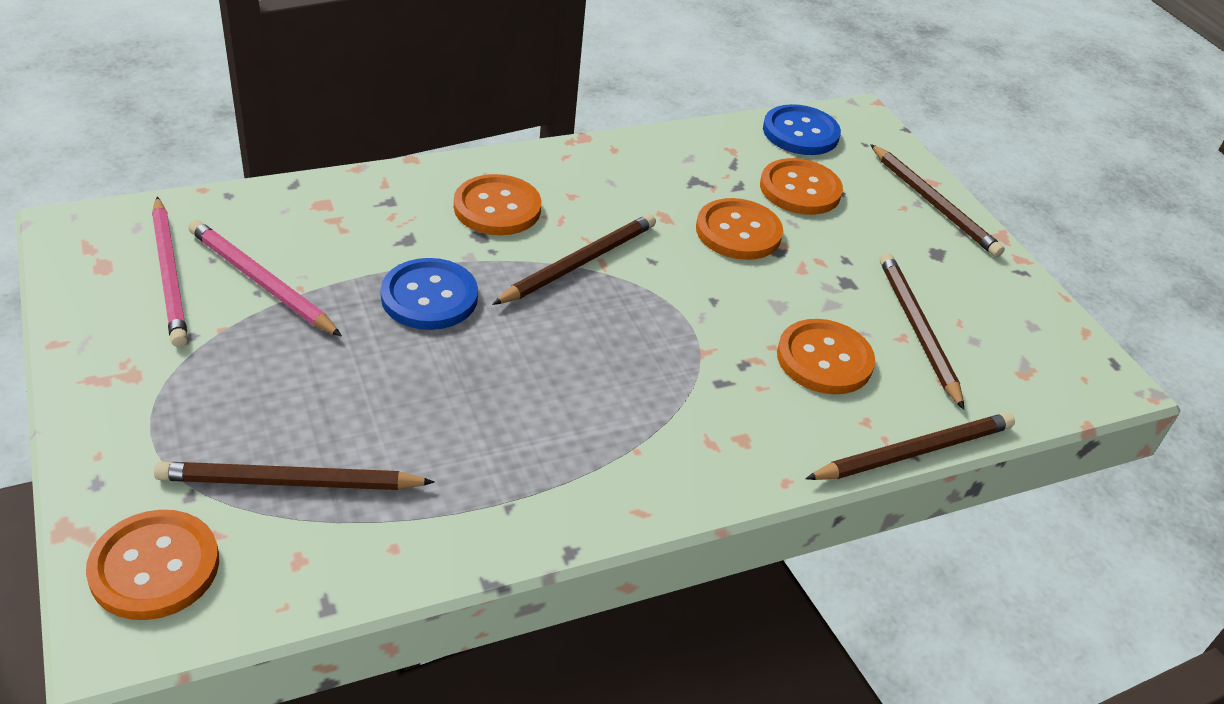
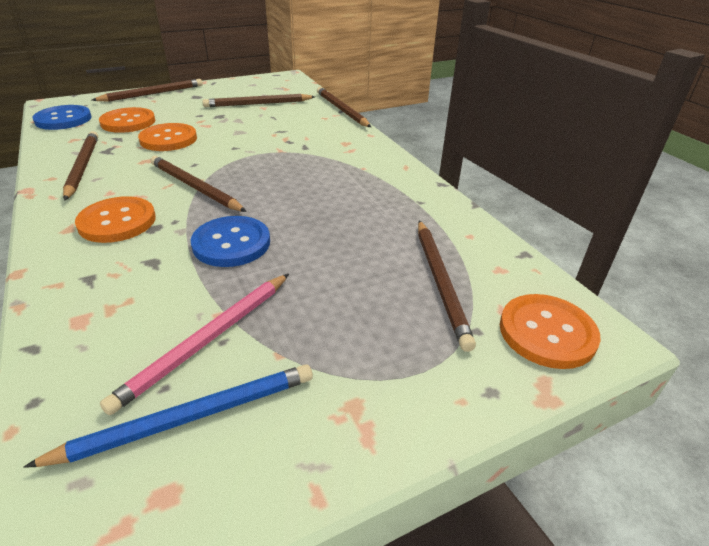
camera: 90 degrees left, 5 degrees down
(170, 274) = (190, 417): pink pencil -> blue pencil
(644, 167) = (82, 166): none -> brown pencil
(824, 359) = (282, 123): orange button -> none

